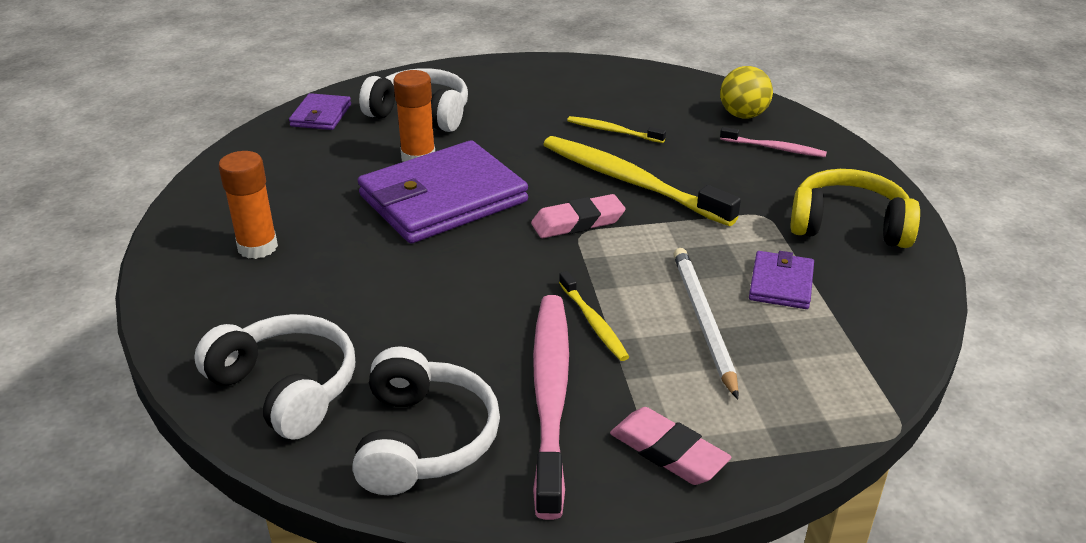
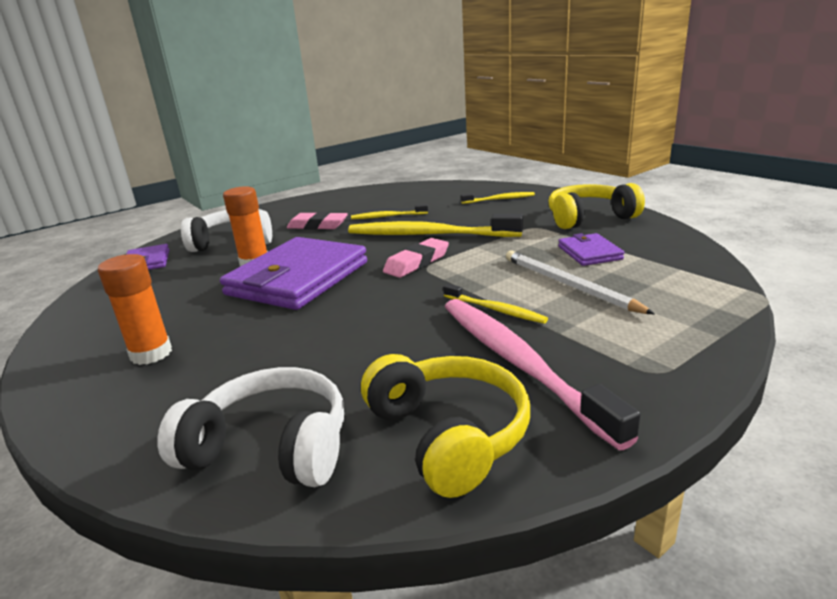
camera: 25 degrees left, 10 degrees down
(424, 440) = (448, 434): white headphones -> yellow headphones
(668, 452) = (649, 364): pink eraser -> pink eraser (317, 225)
(743, 115) = (462, 191): yellow ball -> none
(774, 148) = (499, 199): pink toothbrush -> yellow toothbrush

